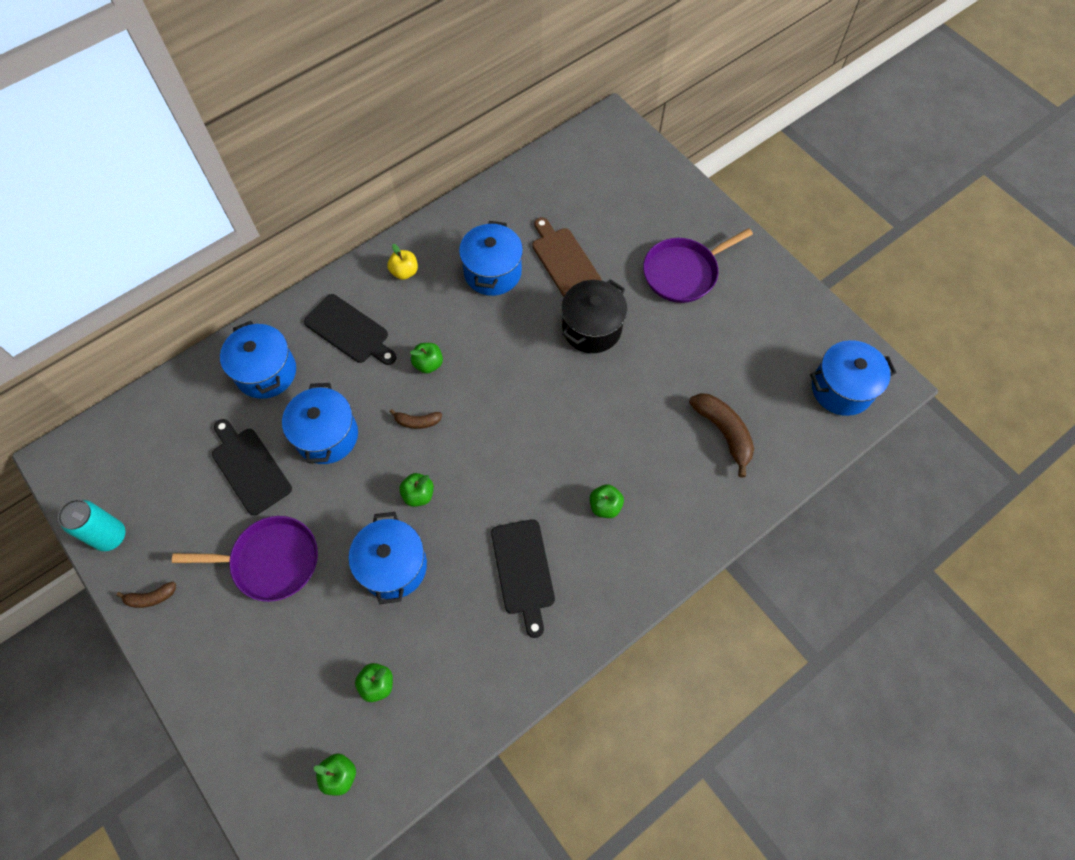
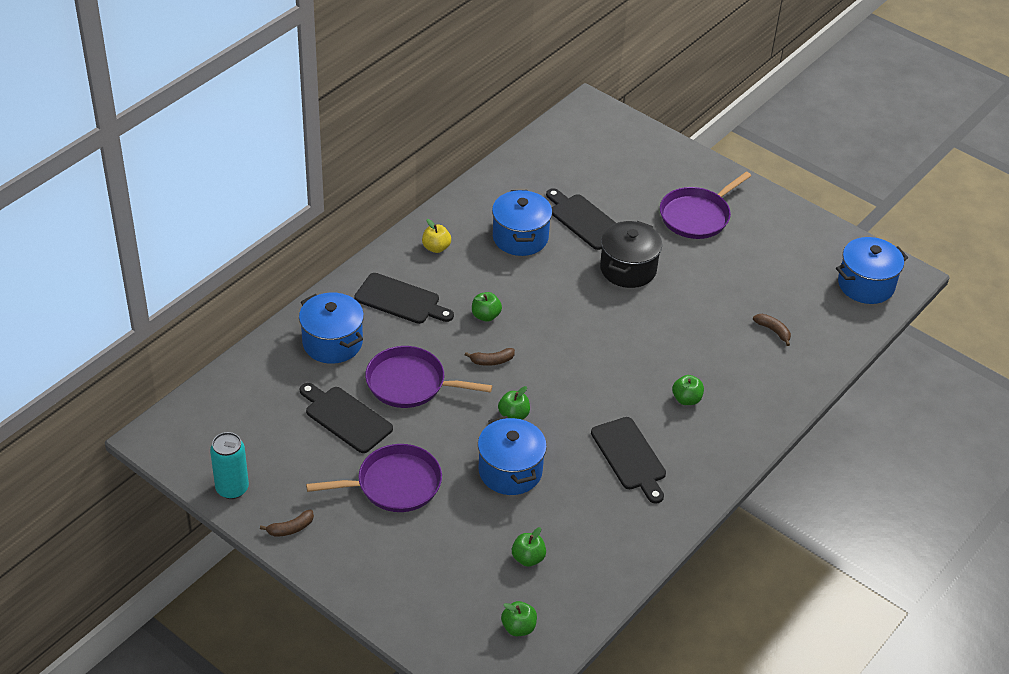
camera: 15 degrees left, 20 degrees down
(327, 436) = (410, 383): blue pot -> purple pan
(564, 260) = (584, 220): brown cutting board -> black cutting board
(723, 432) = (773, 331): brown banana -> brown banana, size x0.55

